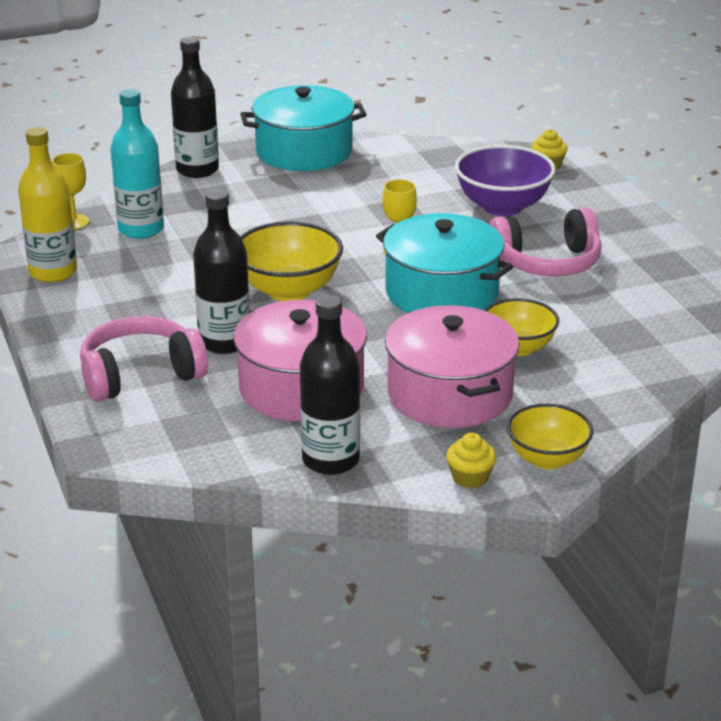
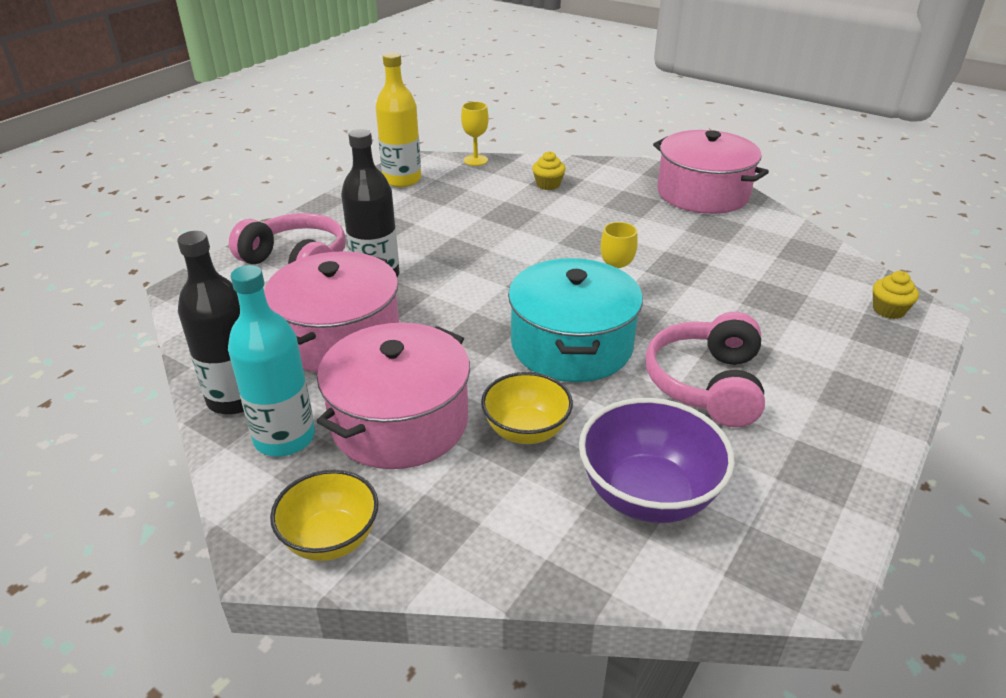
camera: 55 degrees right, 5 degrees up
(141, 229) = (497, 184): turquoise bottle -> turquoise bottle (284, 438)
(197, 170) = (608, 169): black bottle -> none
(289, 290) = (484, 271): yellow bowl -> none
(304, 151) = (702, 193): turquoise pot -> pink pot
(470, 477) = (259, 496): yellow cupcake -> yellow cupcake (548, 184)
(502, 207) = (769, 316): purple bowl -> purple bowl (648, 495)
(547, 262) = (707, 384): pink headphones -> pink headphones turned 60 degrees clockwise

